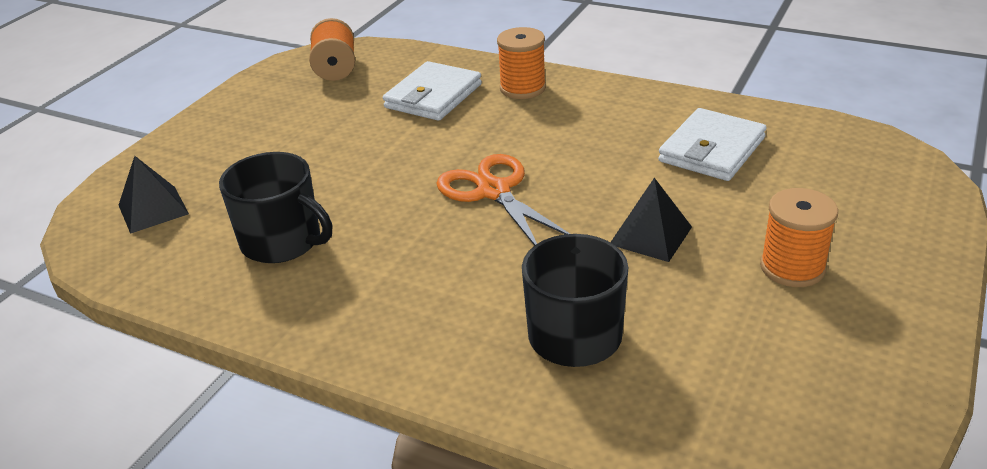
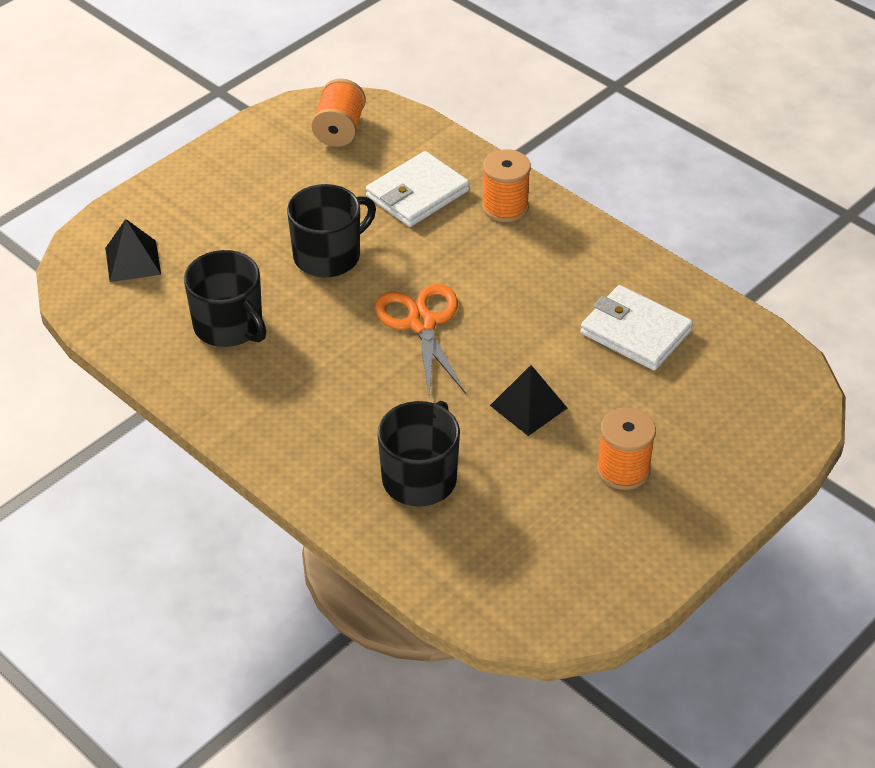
camera: 15 degrees right, 10 degrees up
(367, 159) = (328, 256): none -> black mug
(711, 150) = (635, 332): white wallet -> white wallet turned 75 degrees clockwise

